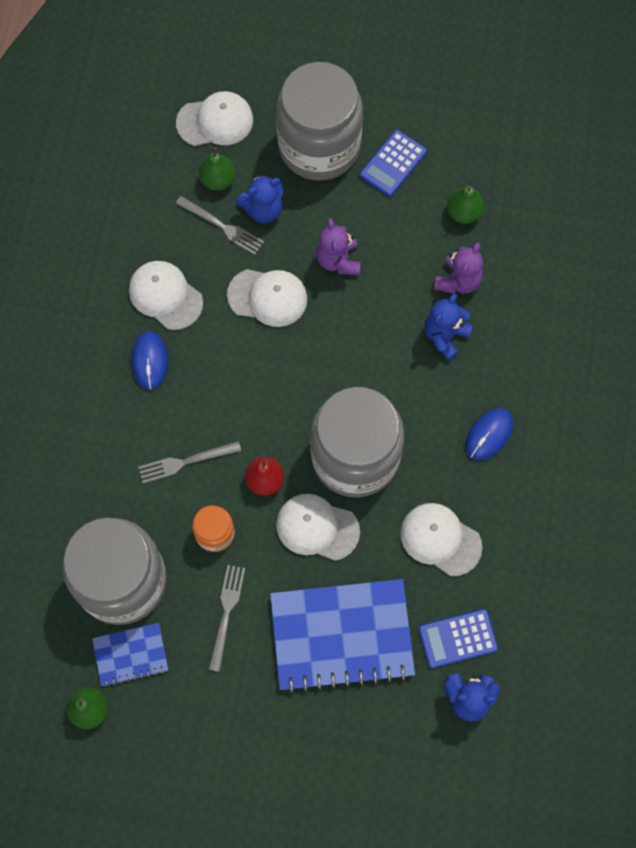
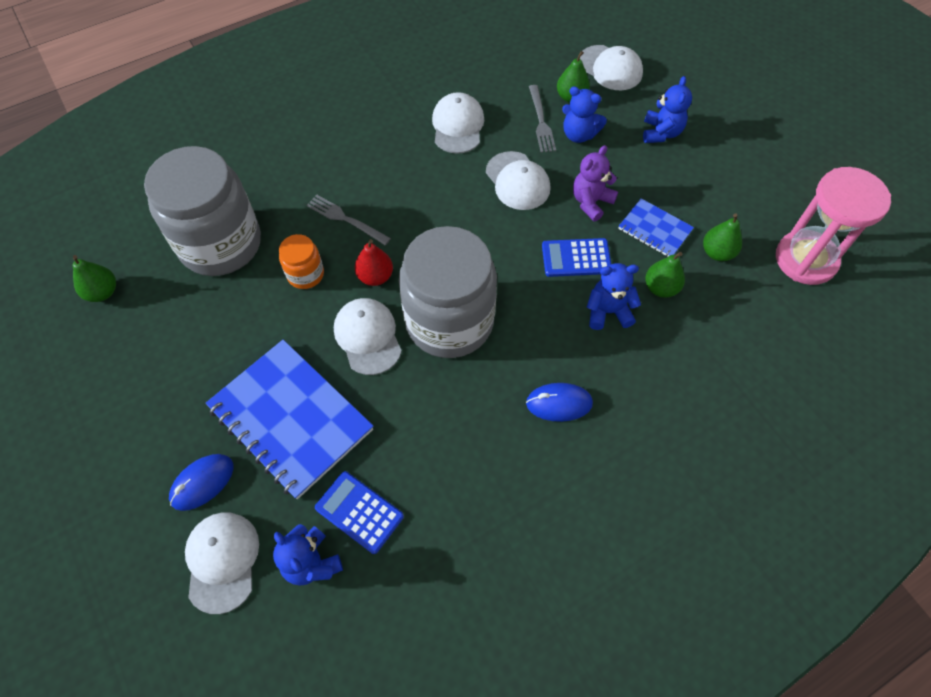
camera: 50 degrees right, 10 degrees down
(131, 655) = (165, 288): blue notebook -> blue notebook (654, 230)
(150, 361) = (401, 149): blue mouse -> blue mouse (202, 483)
(226, 613) = (247, 325): grey fork -> none
(319, 146) = (661, 133): grey jar -> blue teddy bear
(393, 164) = (700, 183): blue calculator -> blue calculator (576, 258)
(440, 539) = (435, 433): white cap -> white cap (222, 561)
(458, 280) = (660, 288): purple teddy bear -> green pear
(522, 158) = (805, 259): none -> pink hourglass

